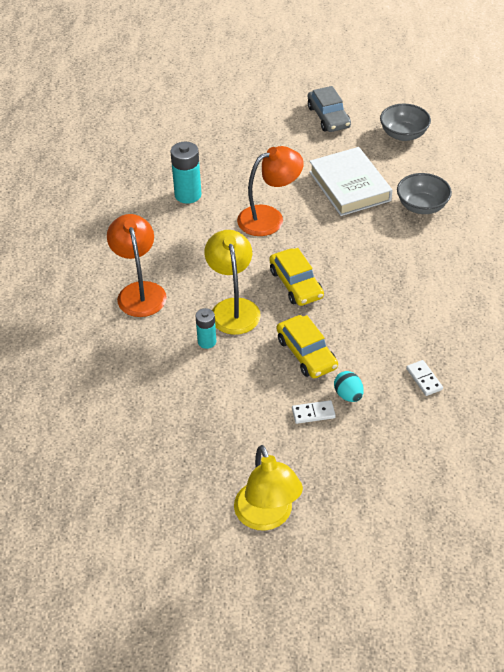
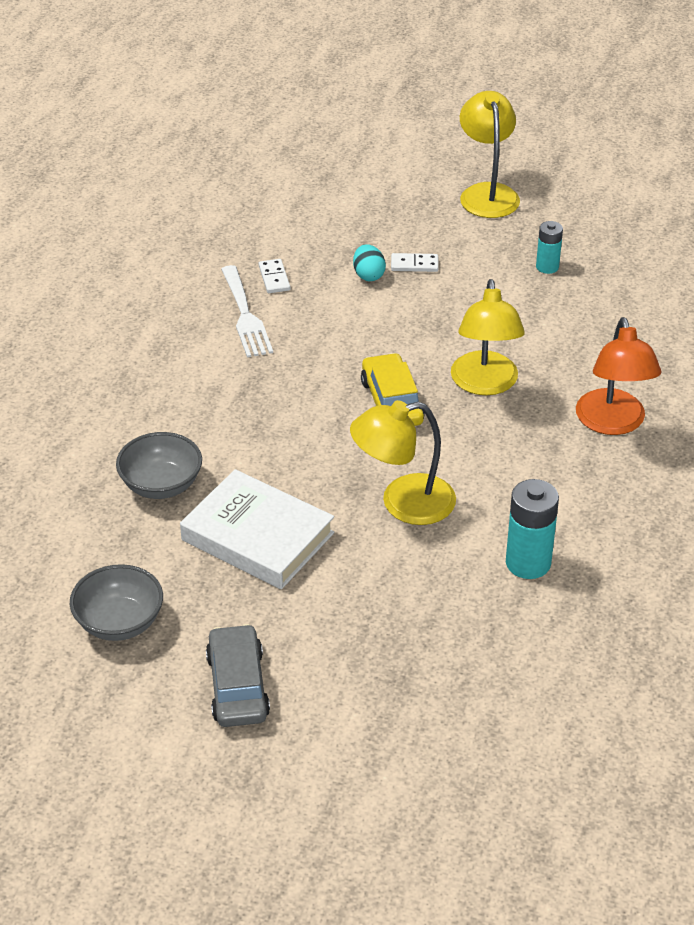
camera: 170 degrees left, 5 degrees down
(207, 341) = (526, 350): turquoise battery -> turquoise battery (547, 267)
(269, 217) = (403, 503): orange lamp -> yellow lamp
(306, 353) = (403, 321): yellow car -> none
(349, 186) = (257, 536): white book -> white book turned 45 degrees counterclockwise
(429, 338) = (245, 316): none -> white fork

